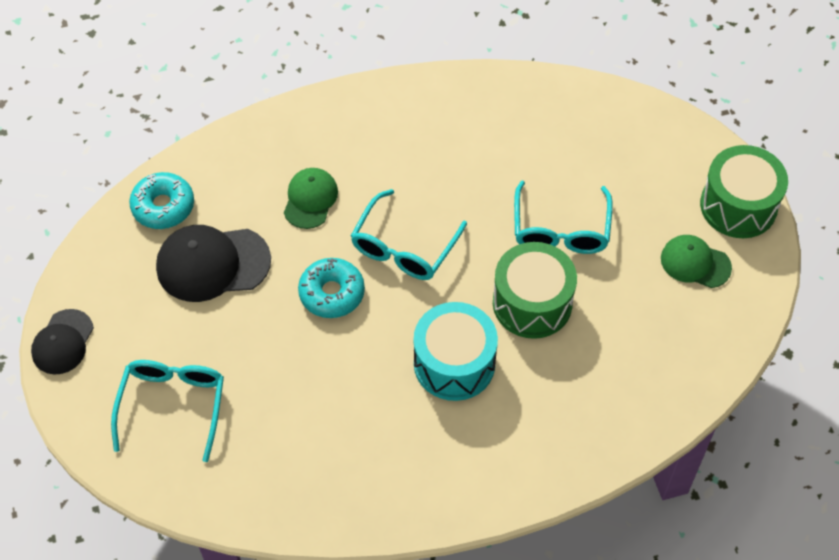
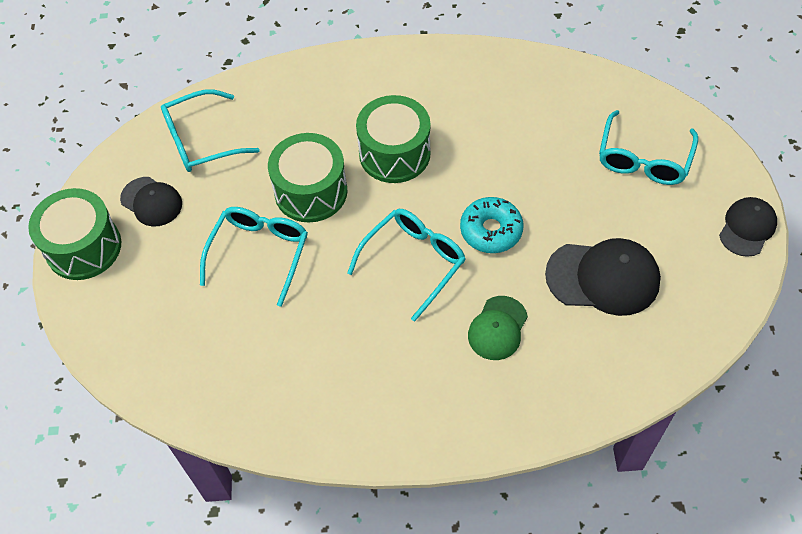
camera: 165 degrees left, 0 degrees up
(163, 206) = (653, 348): turquoise donut -> none
(454, 363) = (394, 153): turquoise drum -> green drum
(676, 341) = (201, 140): none -> turquoise glasses
(695, 263) = (151, 202): green cap -> black cap

